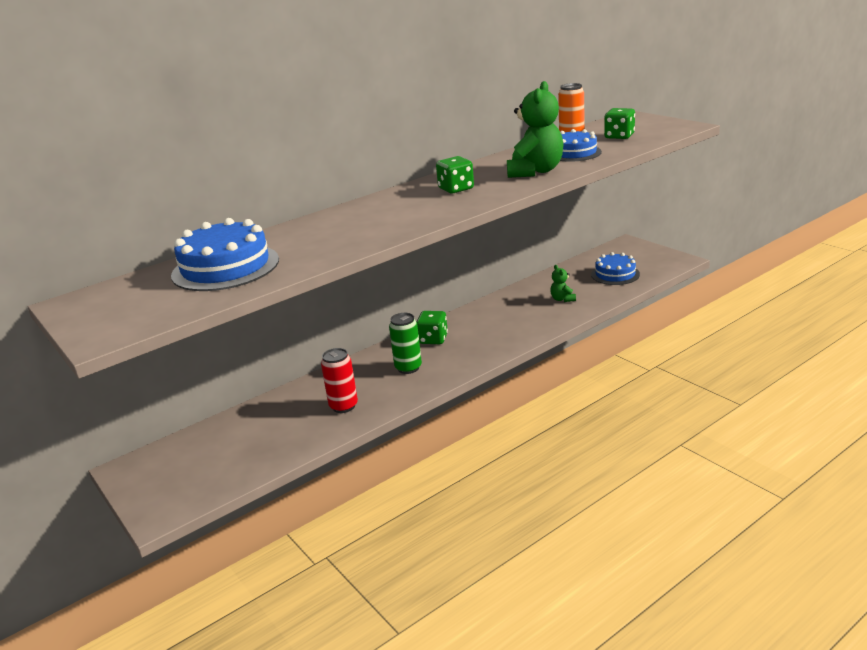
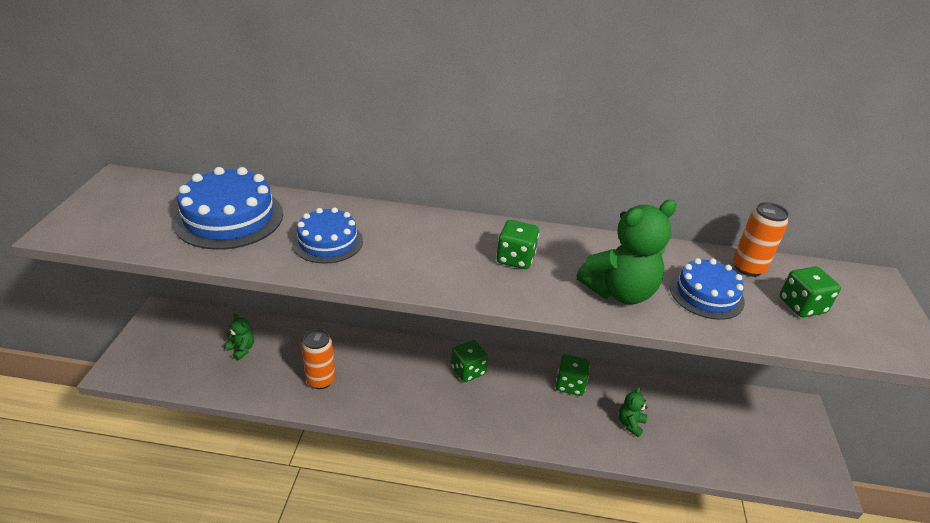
camera: 40 degrees right, 10 degrees up
(247, 435) = (241, 349): none -> green teddy bear
(343, 406) = (321, 380): red can -> orange can
(408, 368) = (409, 384): green can -> none
(503, 306) = (570, 384): none -> green dice
(615, 274) = (726, 438): blue cake -> blue cake (328, 241)

